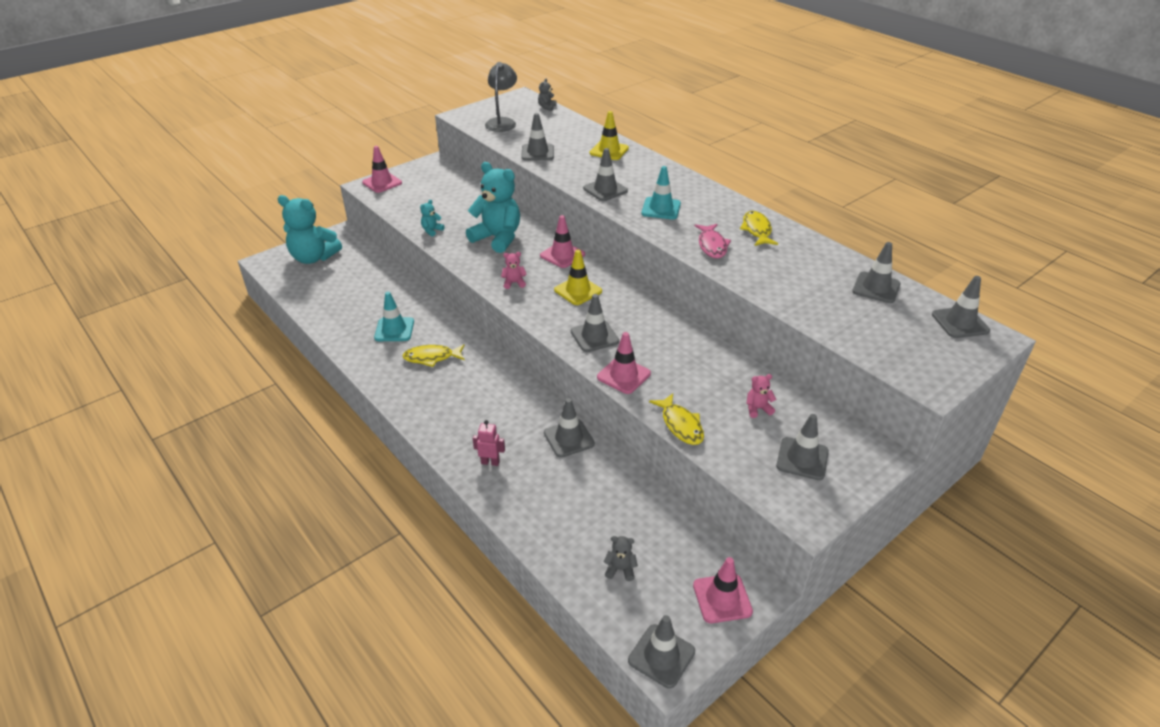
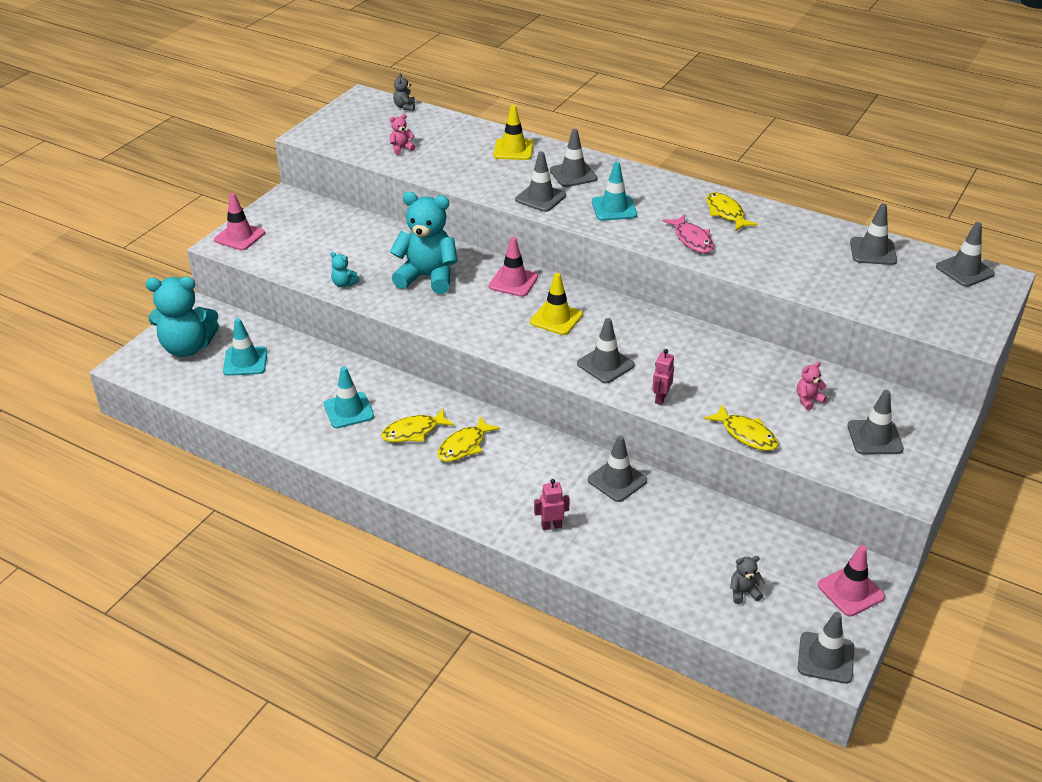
camera: 20 degrees left, 0 degrees up
(346, 276) = (245, 361): none -> turquoise traffic cone
(432, 230) = (344, 284): turquoise teddy bear -> turquoise teddy bear turned 75 degrees counterclockwise
(463, 378) = (464, 446): none -> yellow fish
(502, 122) = (365, 135): grey lamp -> none
(514, 283) = (481, 325): pink teddy bear -> pink teddy bear (401, 148)
(537, 152) = (434, 167): grey traffic cone -> grey traffic cone (573, 174)
(623, 375) = (660, 398): pink traffic cone -> pink robot

